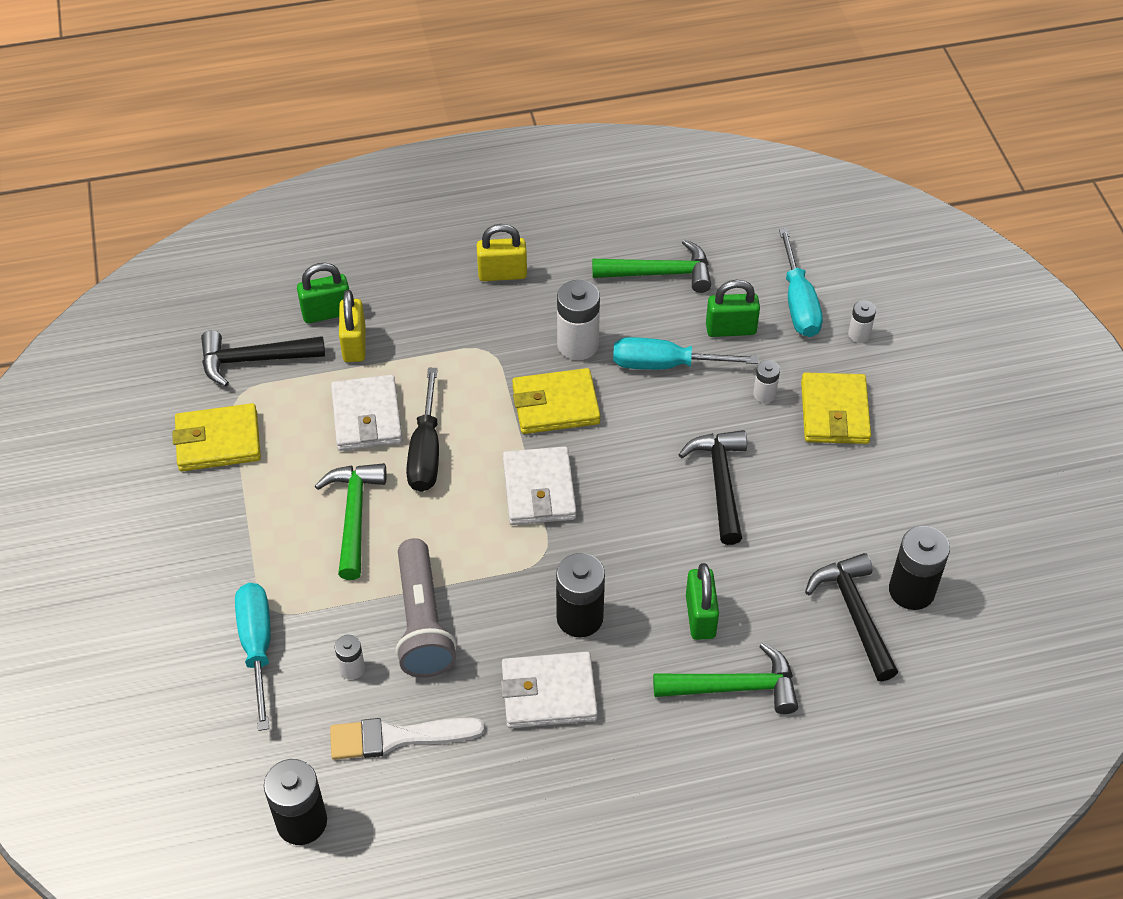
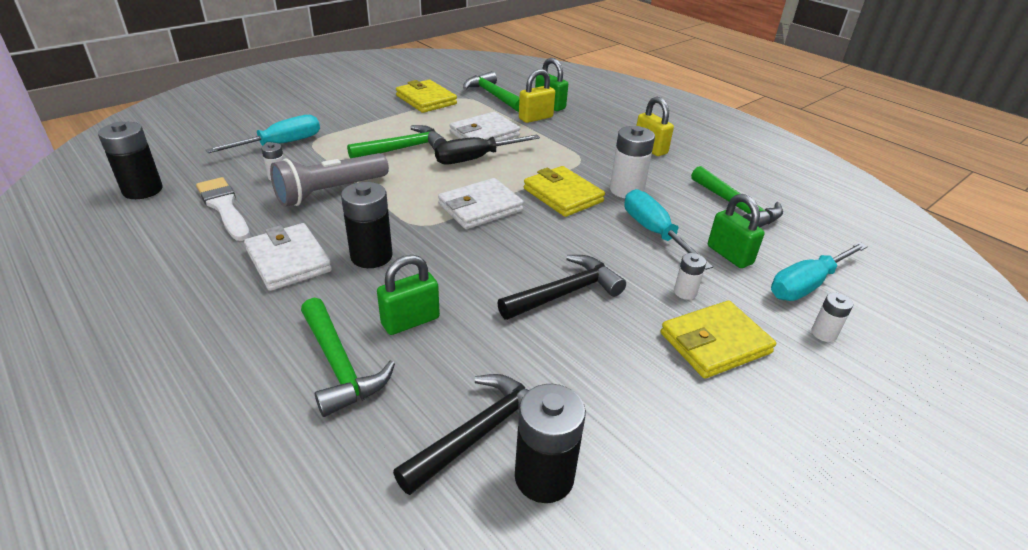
camera: 60 degrees right, 15 degrees down
(254, 360) = (493, 95): black hammer -> green hammer

